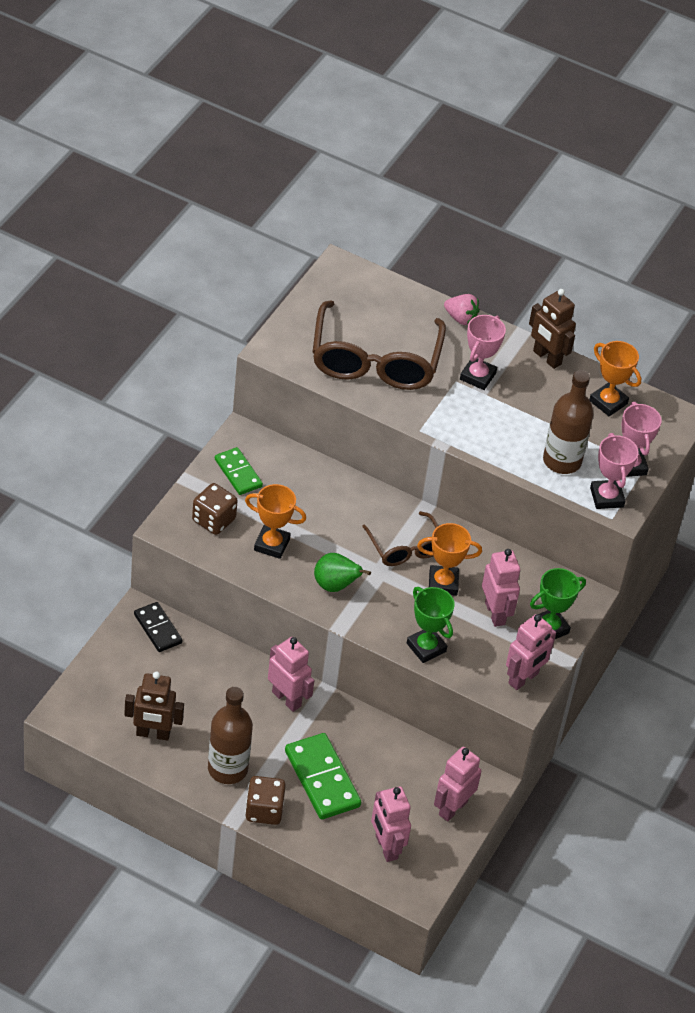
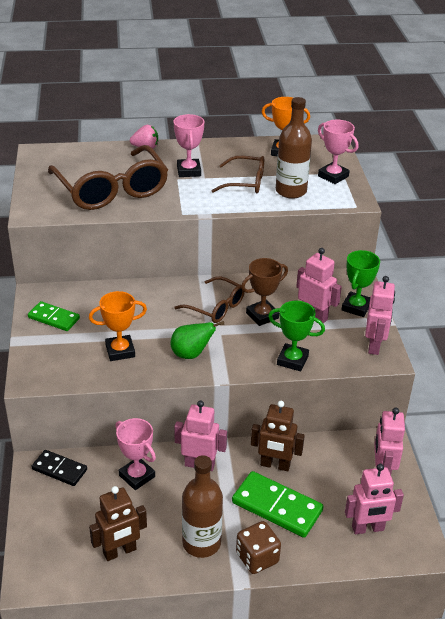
camera: 30 degrees left, 10 degrees down
(213, 520) = (61, 356): brown dice -> none
(386, 847) = (368, 528): pink robot -> pink robot turned 45 degrees counterclockwise
(443, 583) = (262, 315): orange trophy -> brown trophy
(523, 423) = (245, 182): none -> brown glasses
(546, 358) = (221, 145): brown robot -> brown robot (275, 465)
(606, 497) = (340, 197): pink trophy -> pink trophy (137, 476)

